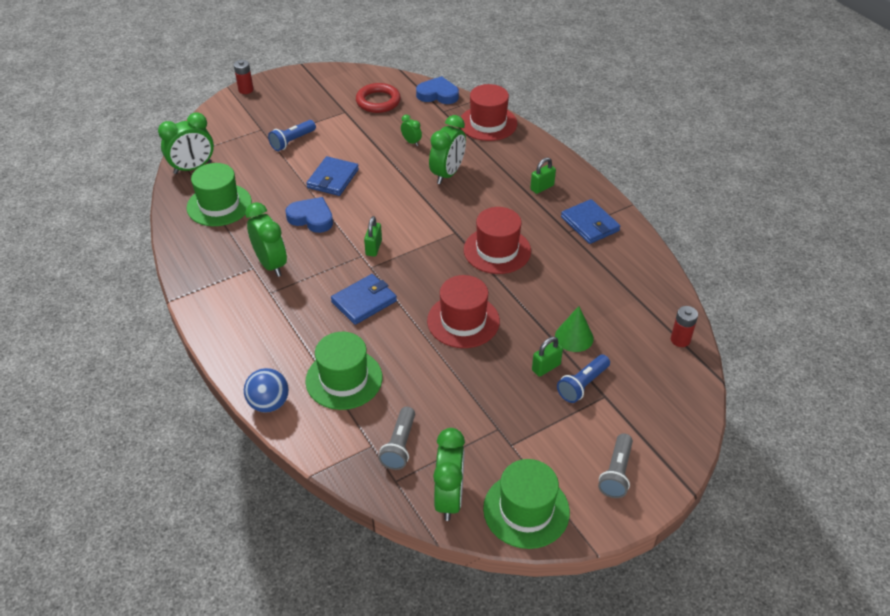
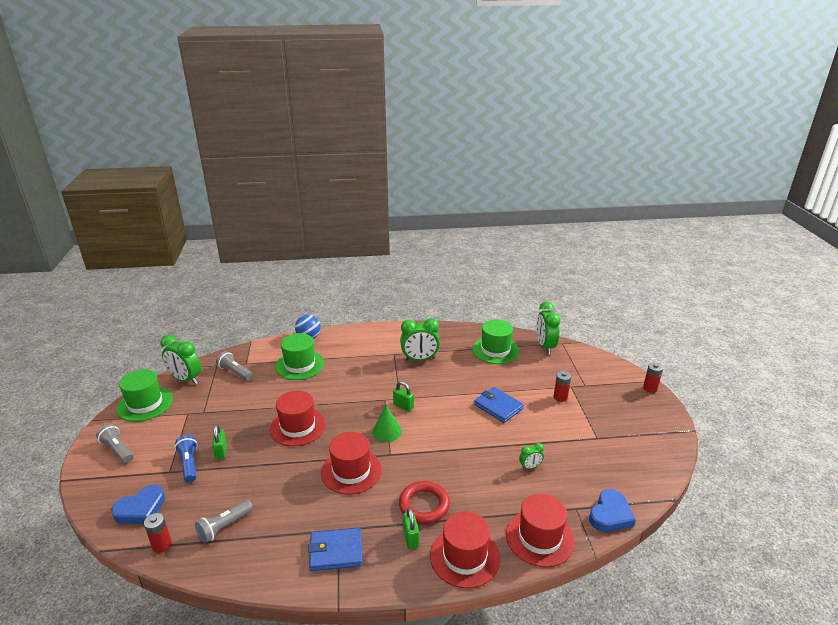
camera: 115 degrees right, 15 degrees down
(292, 141) = (560, 397): blue flashlight -> red battery
(311, 218) = (456, 385): blue heart -> blue heart (141, 509)
(364, 301) = (354, 388): blue wallet -> none
(378, 101) = (609, 464): red ring -> red ring (424, 505)
(447, 174) = (469, 475): green clock -> none
(536, 155) = (464, 557): none -> red hat
(574, 337) = (230, 478): green cone -> green cone (387, 431)
(627, 307) = (224, 527): none -> grey flashlight

